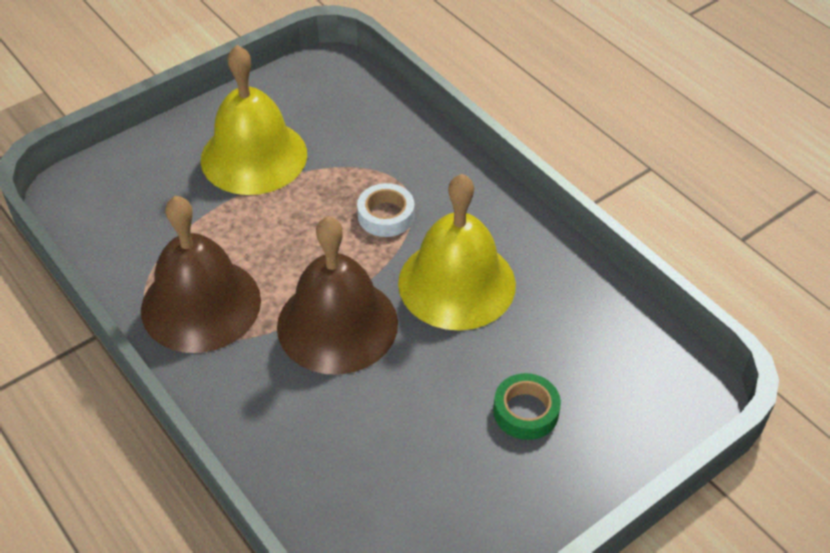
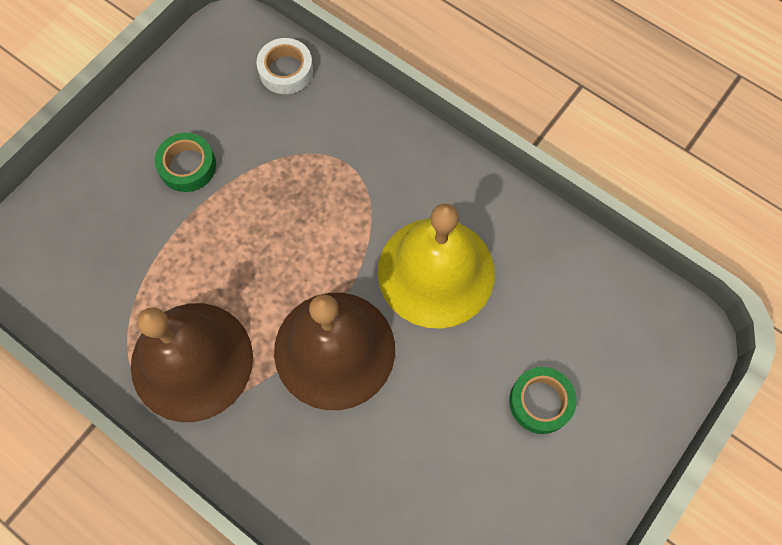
camera: 15 degrees left, 20 degrees up
(254, 156) = (187, 166): yellow bell -> green tape
(386, 215) = (344, 207): white tape -> white tape (286, 70)

